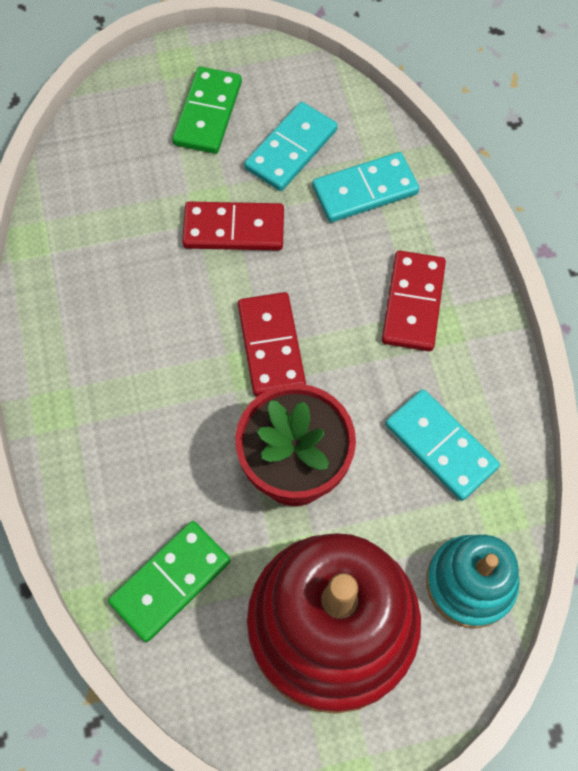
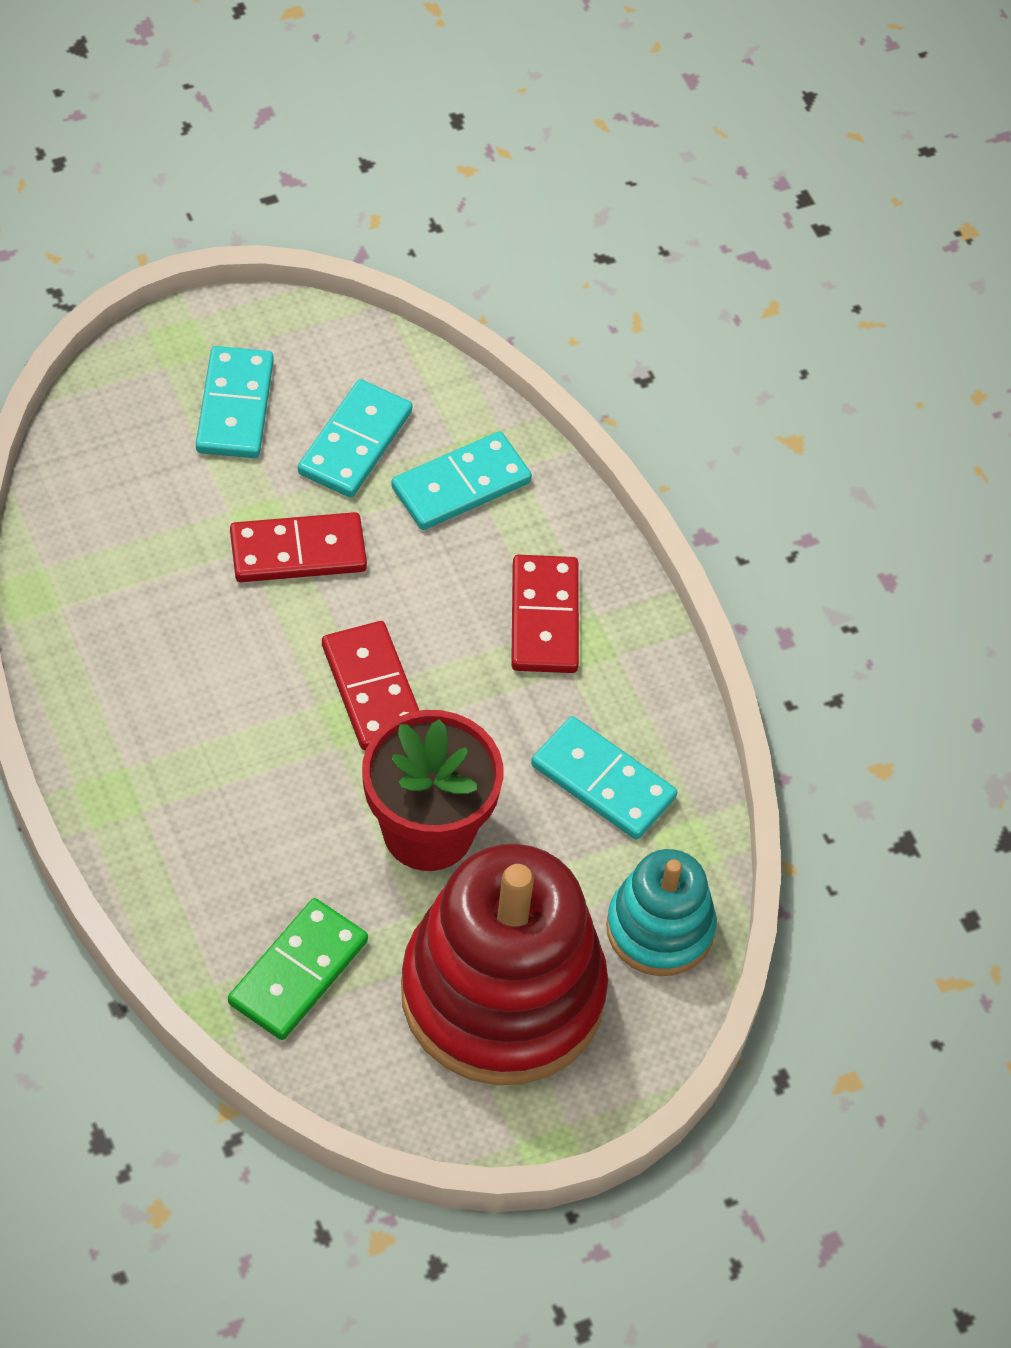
camera: 15 degrees left, 10 degrees down
(207, 113) = (234, 406): green domino -> turquoise domino

